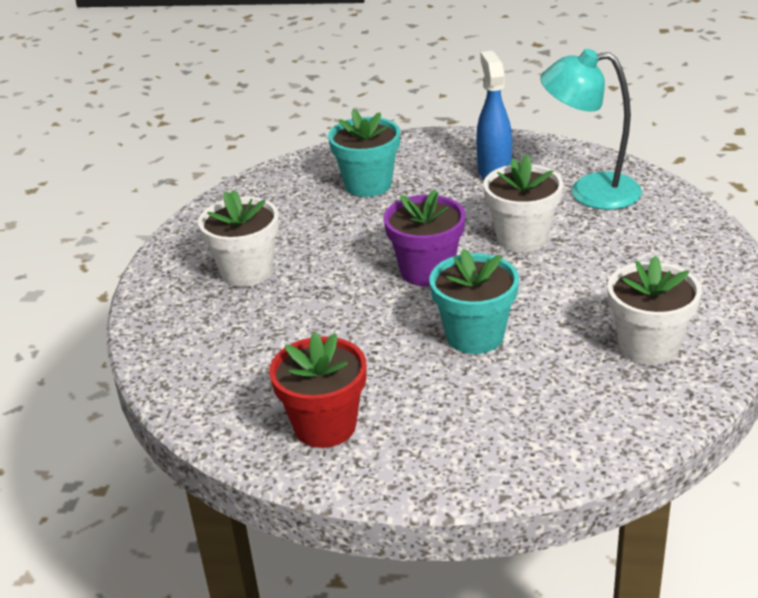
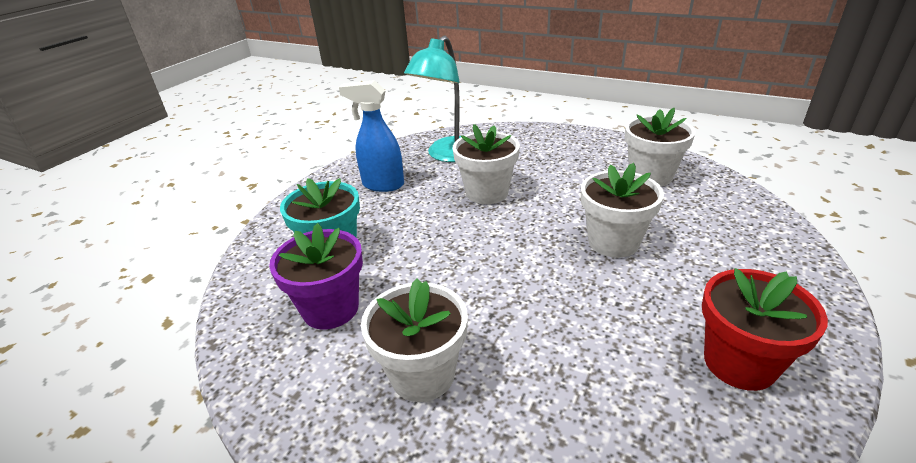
camera: 70 degrees left, 0 degrees up
(427, 271) = (504, 246): purple flower pot -> purple flower pot (330, 309)
(475, 336) = (613, 242): turquoise flower pot -> white flower pot

